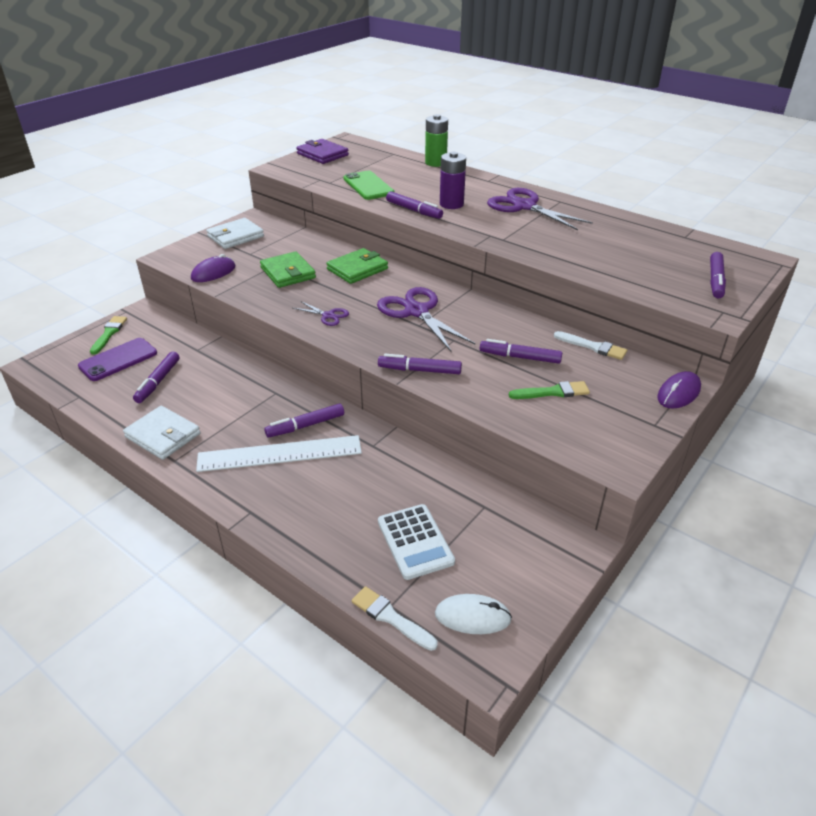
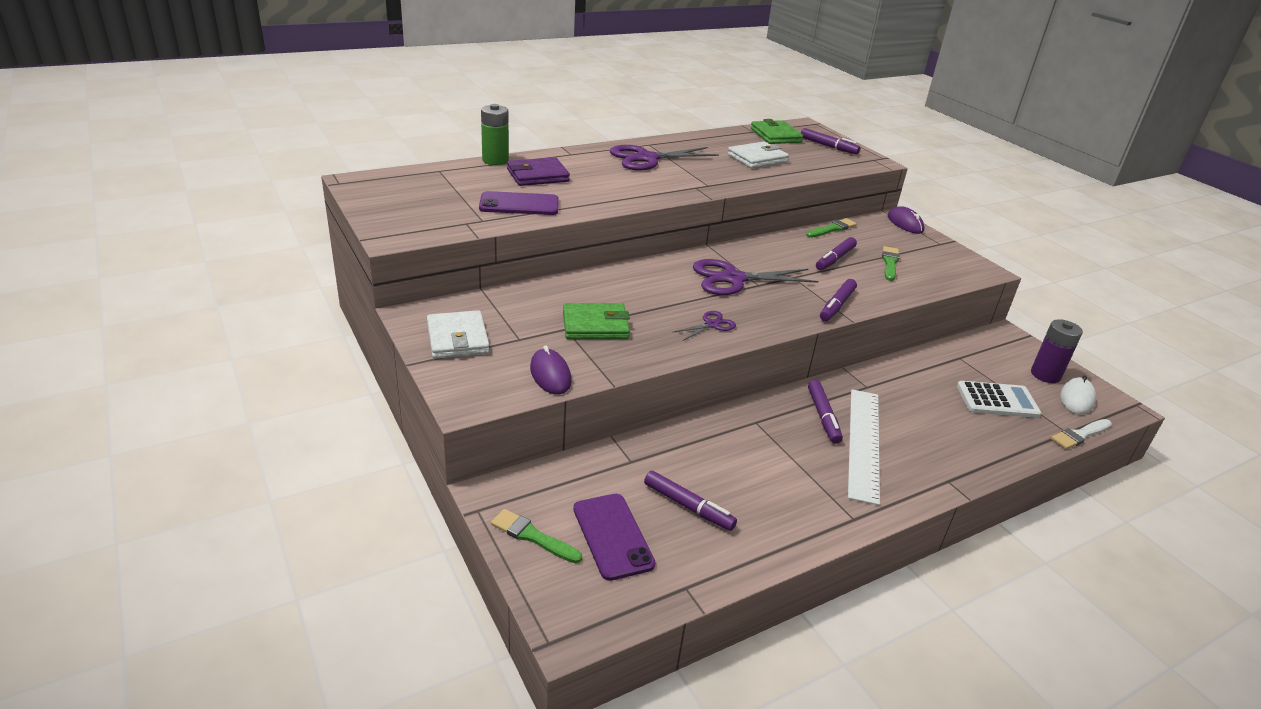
camera: 70 degrees left, 5 degrees down
(163, 435) = (805, 520): white wallet -> white wallet (757, 158)
(322, 154) = (385, 203): purple wallet -> purple wallet (537, 175)
(357, 269) = (621, 284): green wallet -> green wallet (775, 135)
(368, 186) = (519, 204): green phone -> purple phone
(414, 210) = (609, 201): purple marker -> none
(451, 204) = (611, 182): purple battery -> purple battery (1045, 375)
(592, 347) = (832, 229): white brush -> green brush

